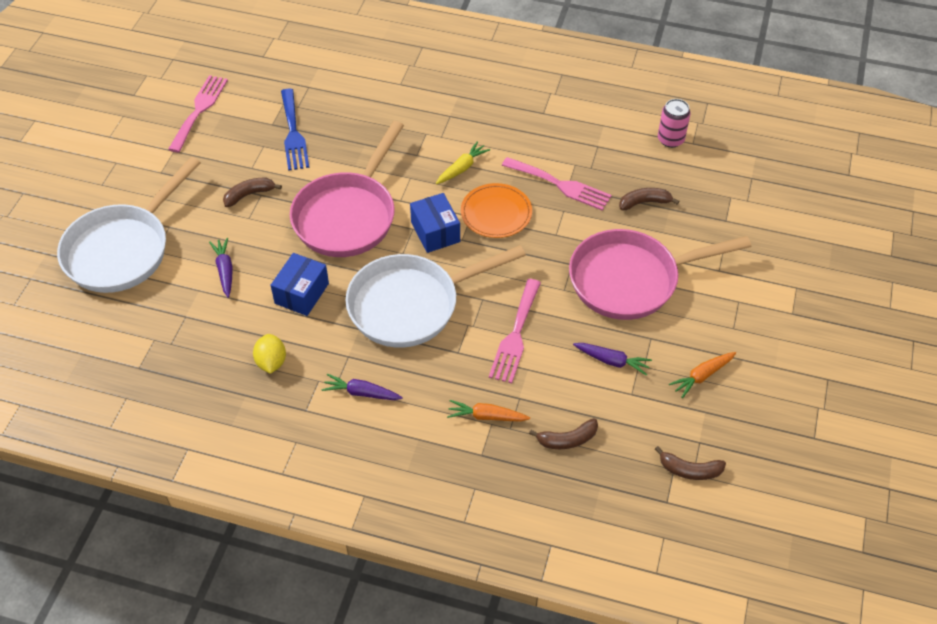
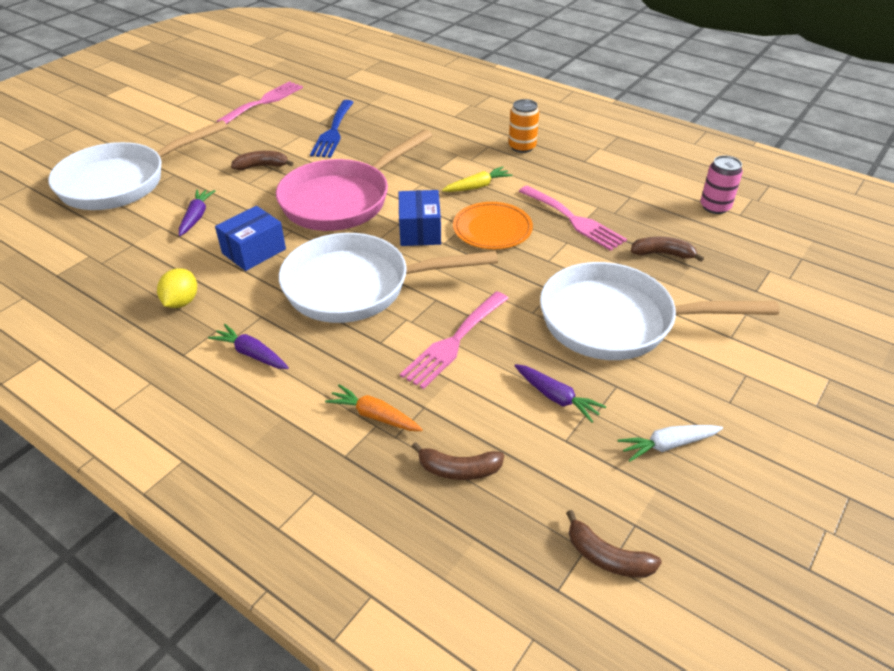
camera: 20 degrees right, 10 degrees down
(481, 109) = (522, 147): none -> orange can
(631, 280) = (616, 321): pink pan -> white pan
(702, 376) = (667, 445): orange carrot -> white carrot

